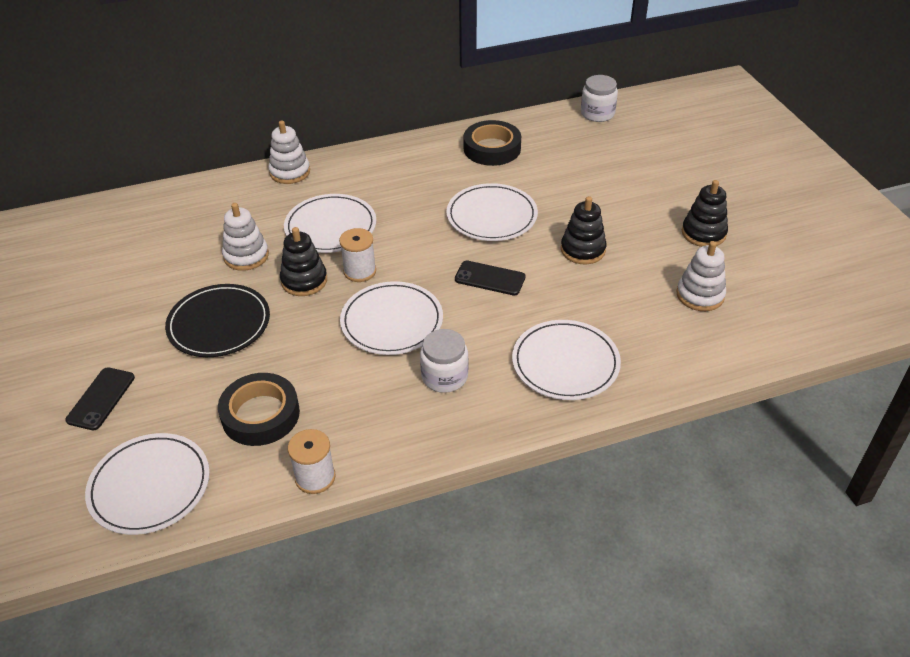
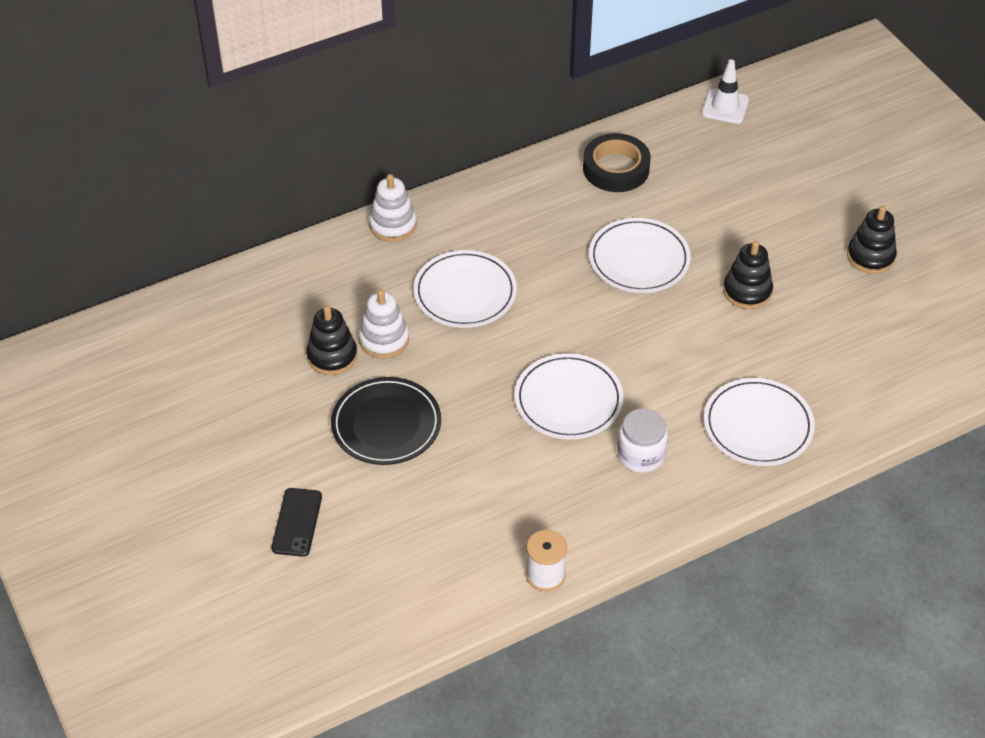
camera: 10 degrees left, 5 degrees up
(150, 486) = (386, 604): white plate -> none
(260, 414) = (468, 518): black tape -> none
(304, 281) = (459, 363): black stacking toy -> black stacking toy (332, 356)
(360, 271) = (515, 344): white spool -> none
(490, 278) = (657, 337): black phone -> none
(597, 113) = (725, 107): white jar -> white traffic cone
(700, 295) = (878, 332): white stacking toy -> none

